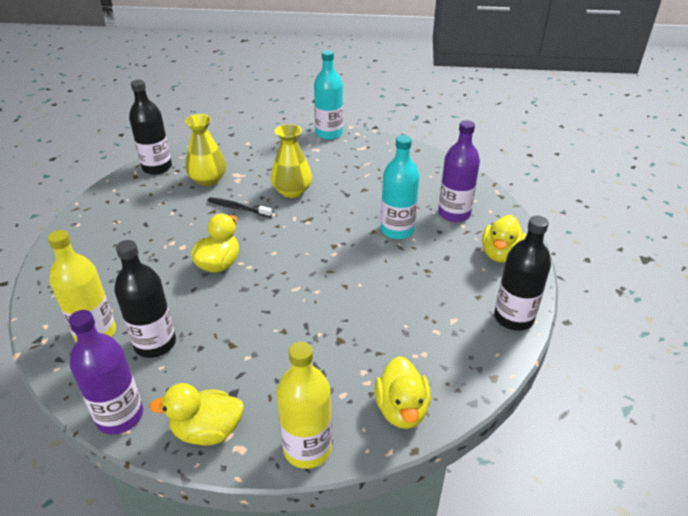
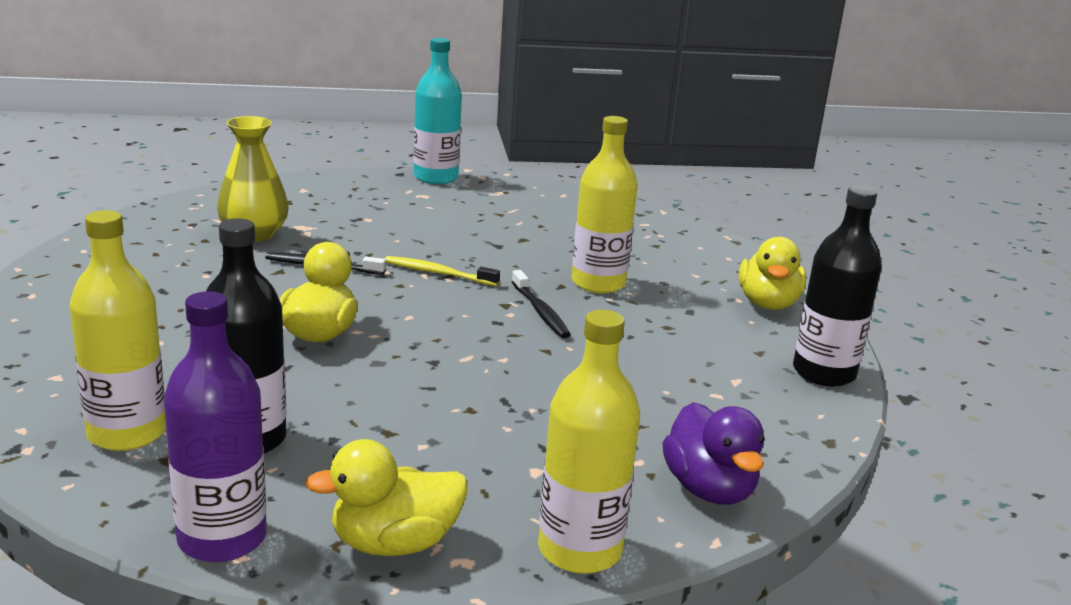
camera: 15 degrees left, 15 degrees down
(157, 167) = (154, 221): black bottle -> none
(292, 191) = (406, 244): yellow vase -> none
(302, 217) = (438, 273): none -> yellow toothbrush
(352, 253) = (540, 311): none -> black toothbrush
(397, 230) = (598, 283): turquoise bottle -> yellow bottle
(401, 409) = (709, 489): yellow duck -> purple duck
(454, 214) = (676, 262): purple bottle -> none

